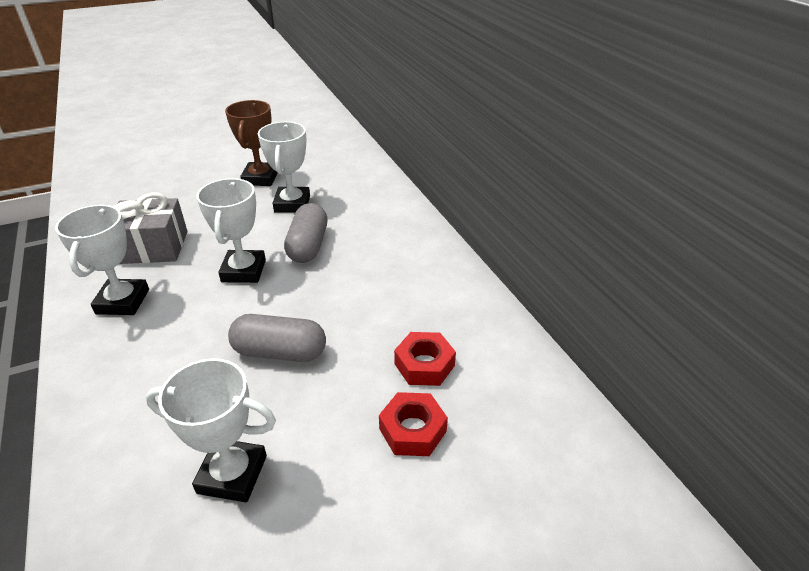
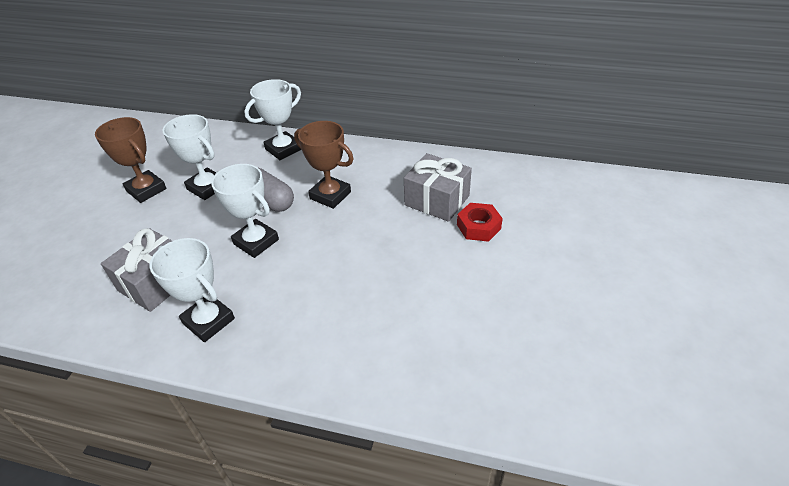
camera: 50 degrees left, 5 degrees up
(232, 474) = (443, 313): white trophy -> white trophy (283, 149)
(280, 352) = (362, 255): grey capsule -> none
(352, 279) = (330, 195): none -> brown trophy
(424, 365) = (437, 200): red nut -> grey gift

